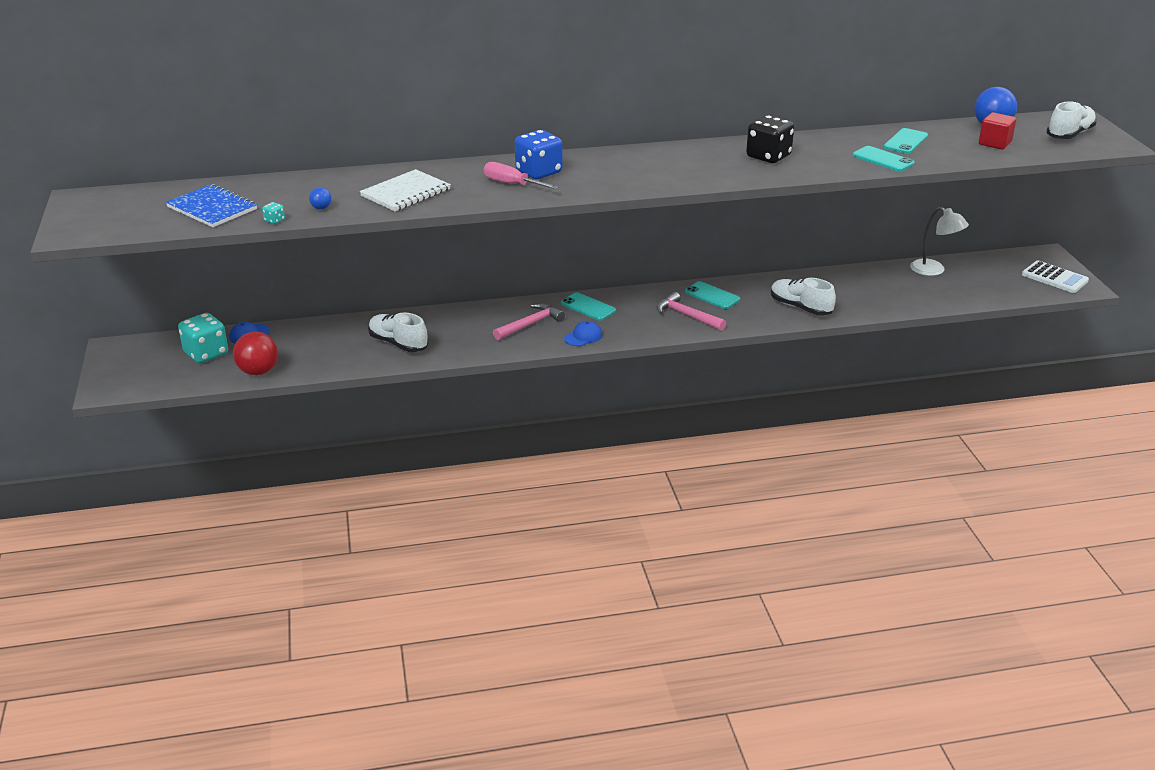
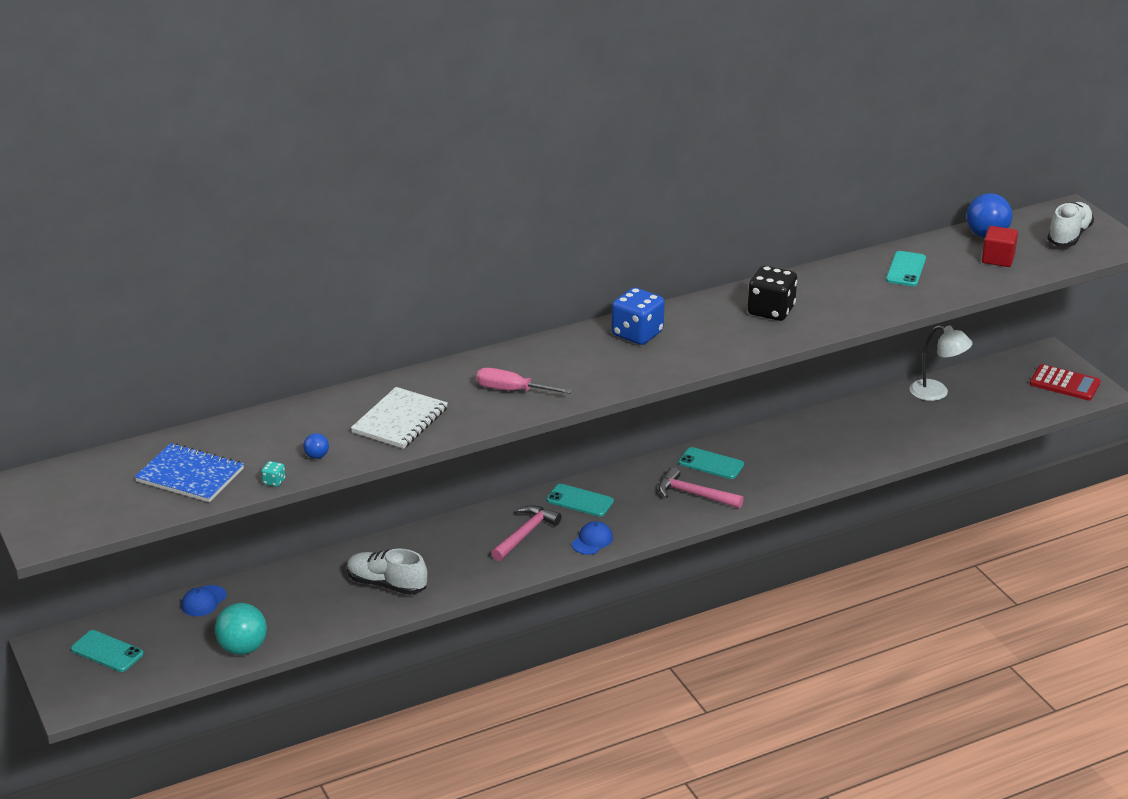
camera: 15 degrees left, 0 degrees up
(206, 353) = (166, 635): turquoise dice -> none
(258, 371) = (243, 648): red ball -> turquoise ball
(538, 172) = (532, 369): blue dice -> blue dice (637, 334)
(800, 307) = (813, 464): white shoe -> none
(883, 159) = (892, 298): turquoise phone -> turquoise phone (107, 651)
(1054, 278) = (1064, 383): white calculator -> red calculator

